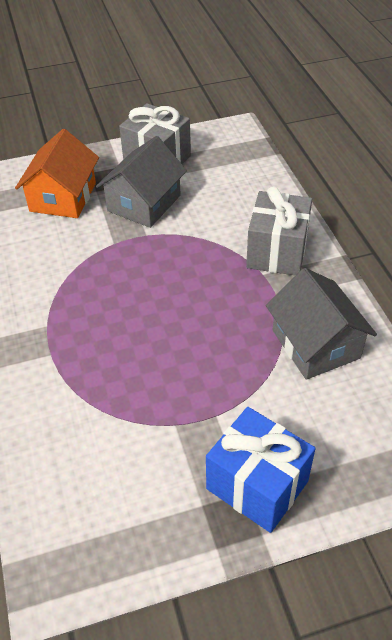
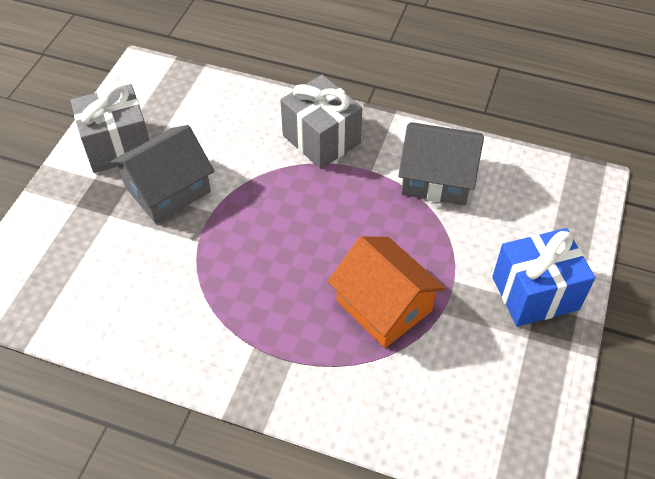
camera: 55 degrees left, 5 degrees up
(63, 197) = (89, 245): orange house -> orange house (384, 306)
(144, 203) = (168, 189): grey house -> grey house turned 75 degrees clockwise

